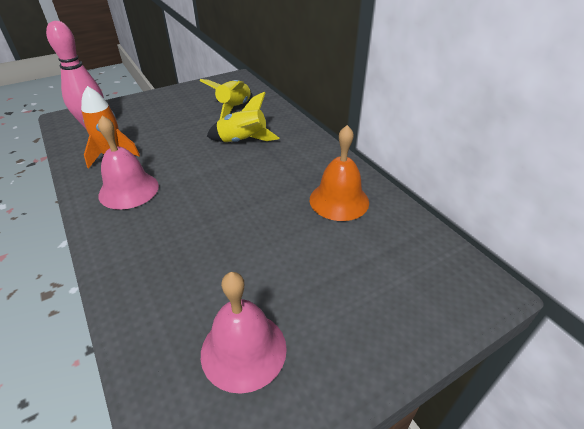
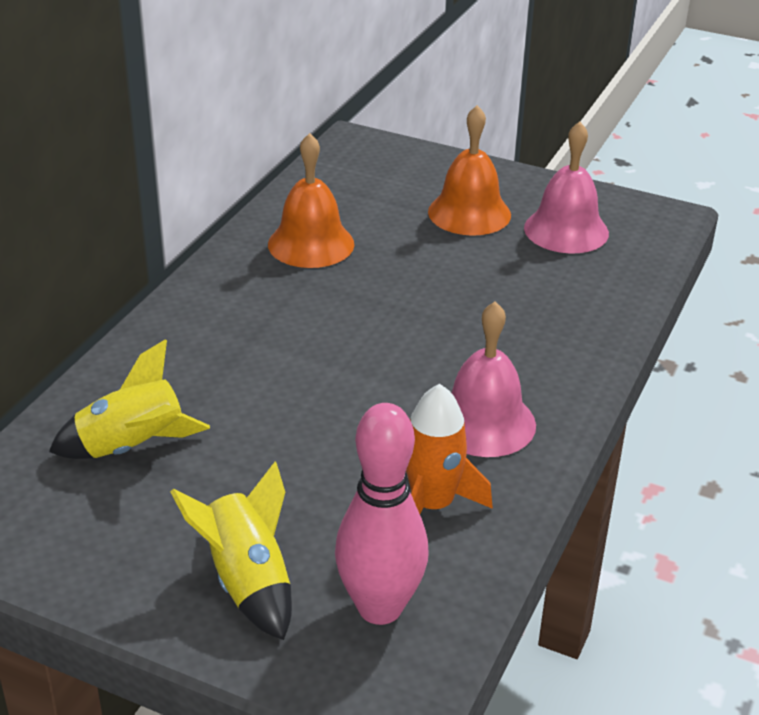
camera: 125 degrees left, 5 degrees down
(243, 141) = (247, 378): yellow rocket -> yellow rocket (247, 582)
(319, 298) = (469, 213): none -> orange bell

